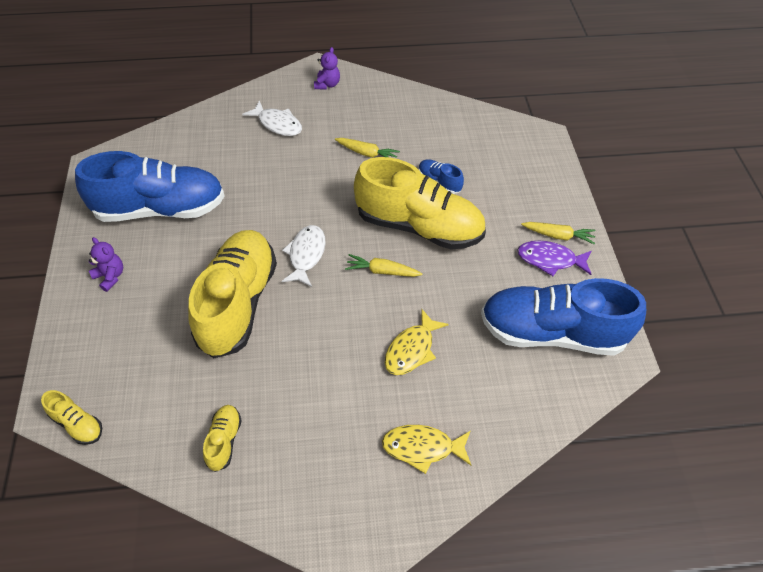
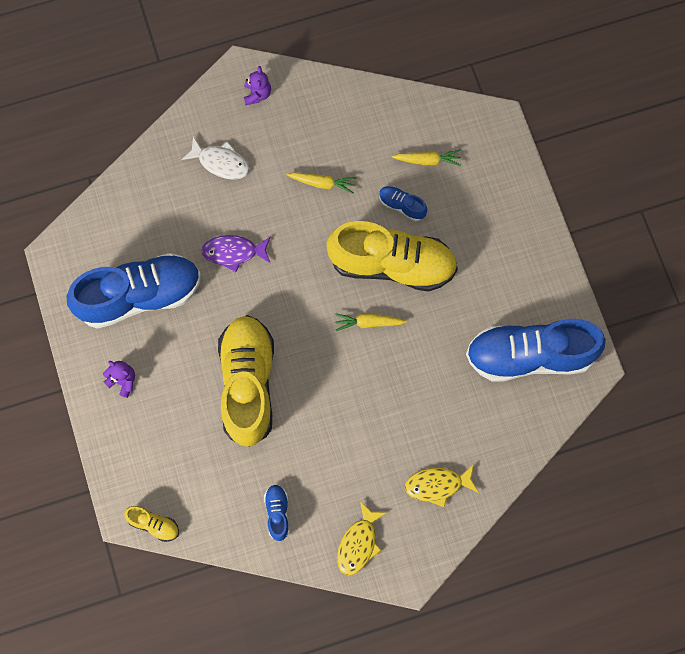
camera: 10 degrees left, 20 degrees up
(224, 441) = (277, 513): yellow shoe -> blue shoe
(306, 255) = (294, 319): white fish -> none
(411, 349) = (411, 398): yellow fish -> yellow fish (358, 543)
(550, 260) = (520, 277): purple fish -> purple fish (233, 252)
(558, 235) = (524, 248): yellow carrot -> yellow carrot (427, 160)

